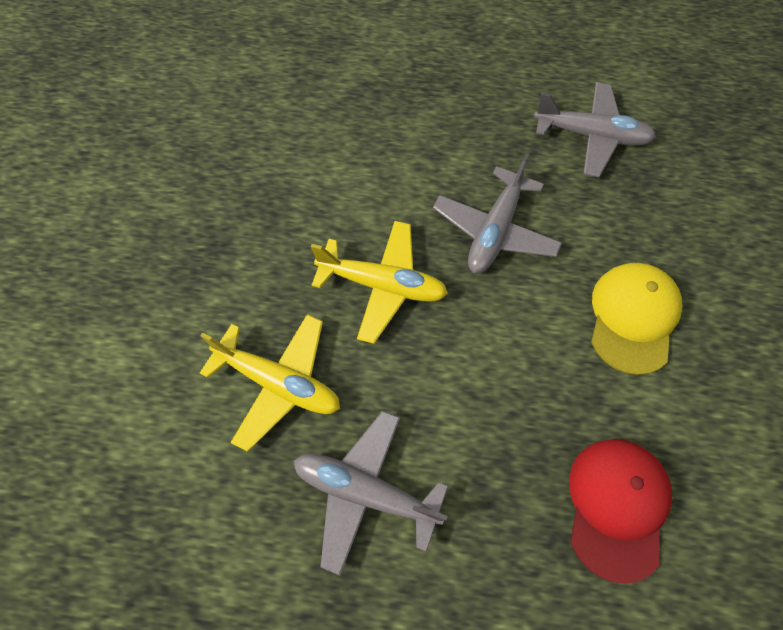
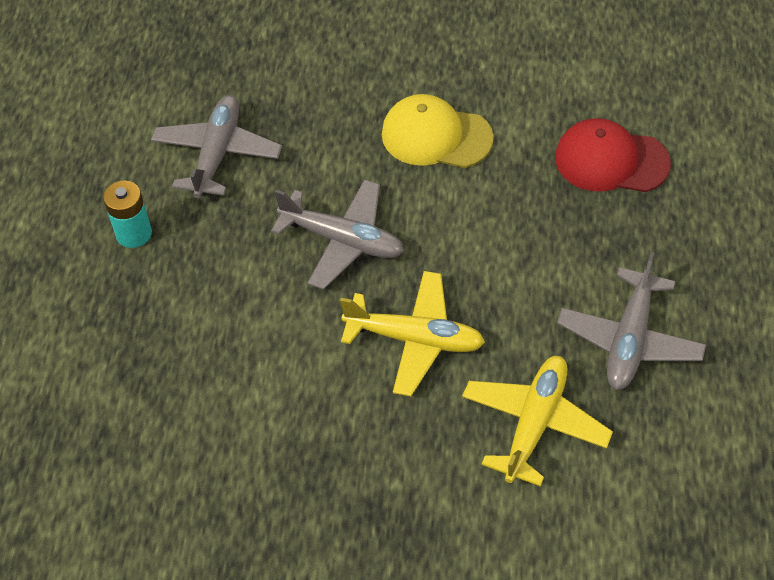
camera: 90 degrees left, 10 degrees down
(382, 285) = (414, 339): yellow plane -> yellow plane turned 90 degrees clockwise
(500, 84) = (134, 233): none -> turquoise battery

